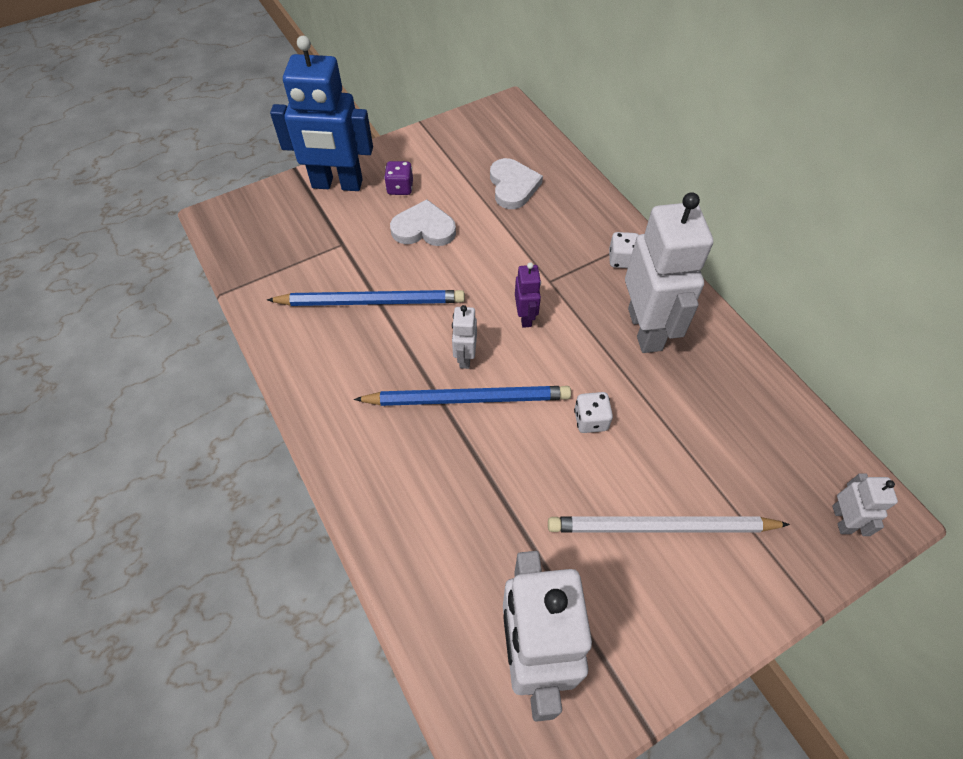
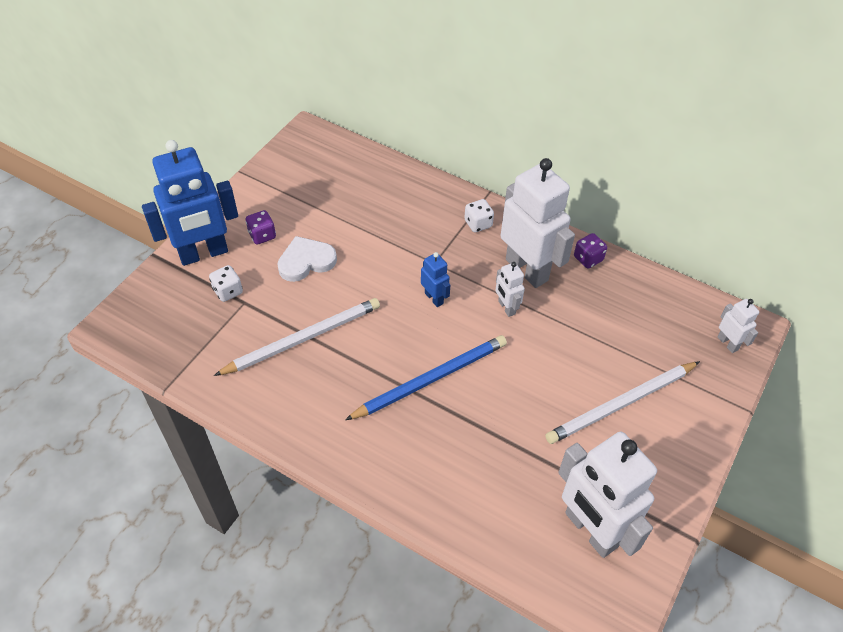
camera: 30 degrees left, 5 degrees down
(371, 301) = (303, 339): blue pencil -> white pencil
(465, 357) = (408, 349): white robot -> white robot (506, 307)
(513, 186) = (356, 198): white heart -> none
(525, 317) = (434, 298): purple robot -> blue robot
(590, 420) = (529, 353): white dice -> white dice (228, 291)
(724, 346) = (588, 258): none -> purple dice

